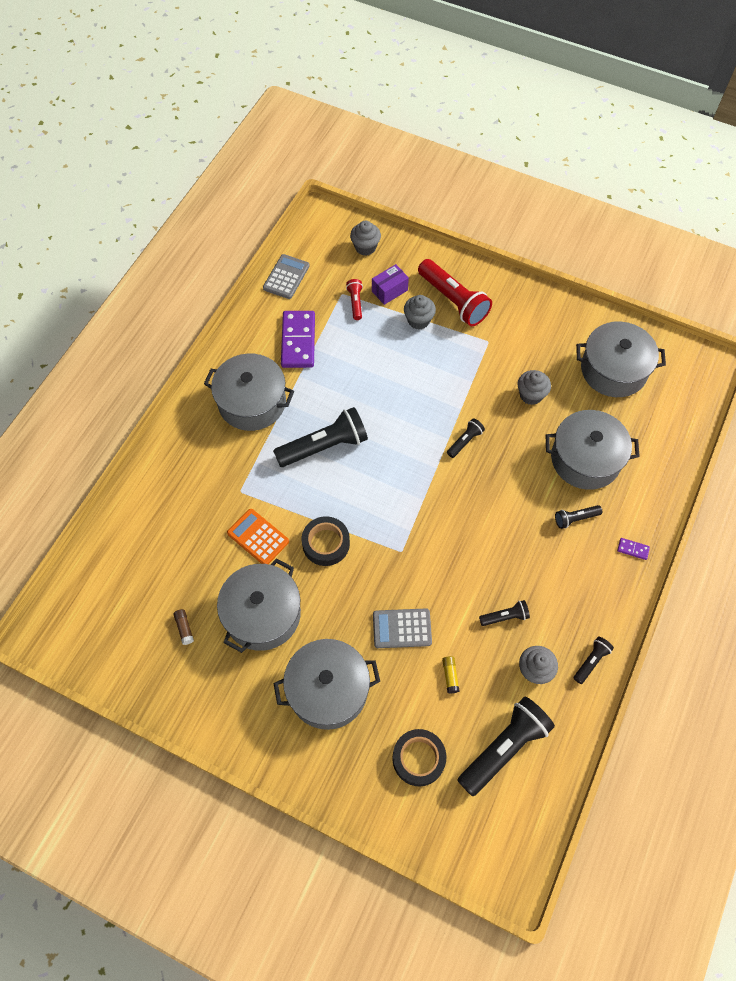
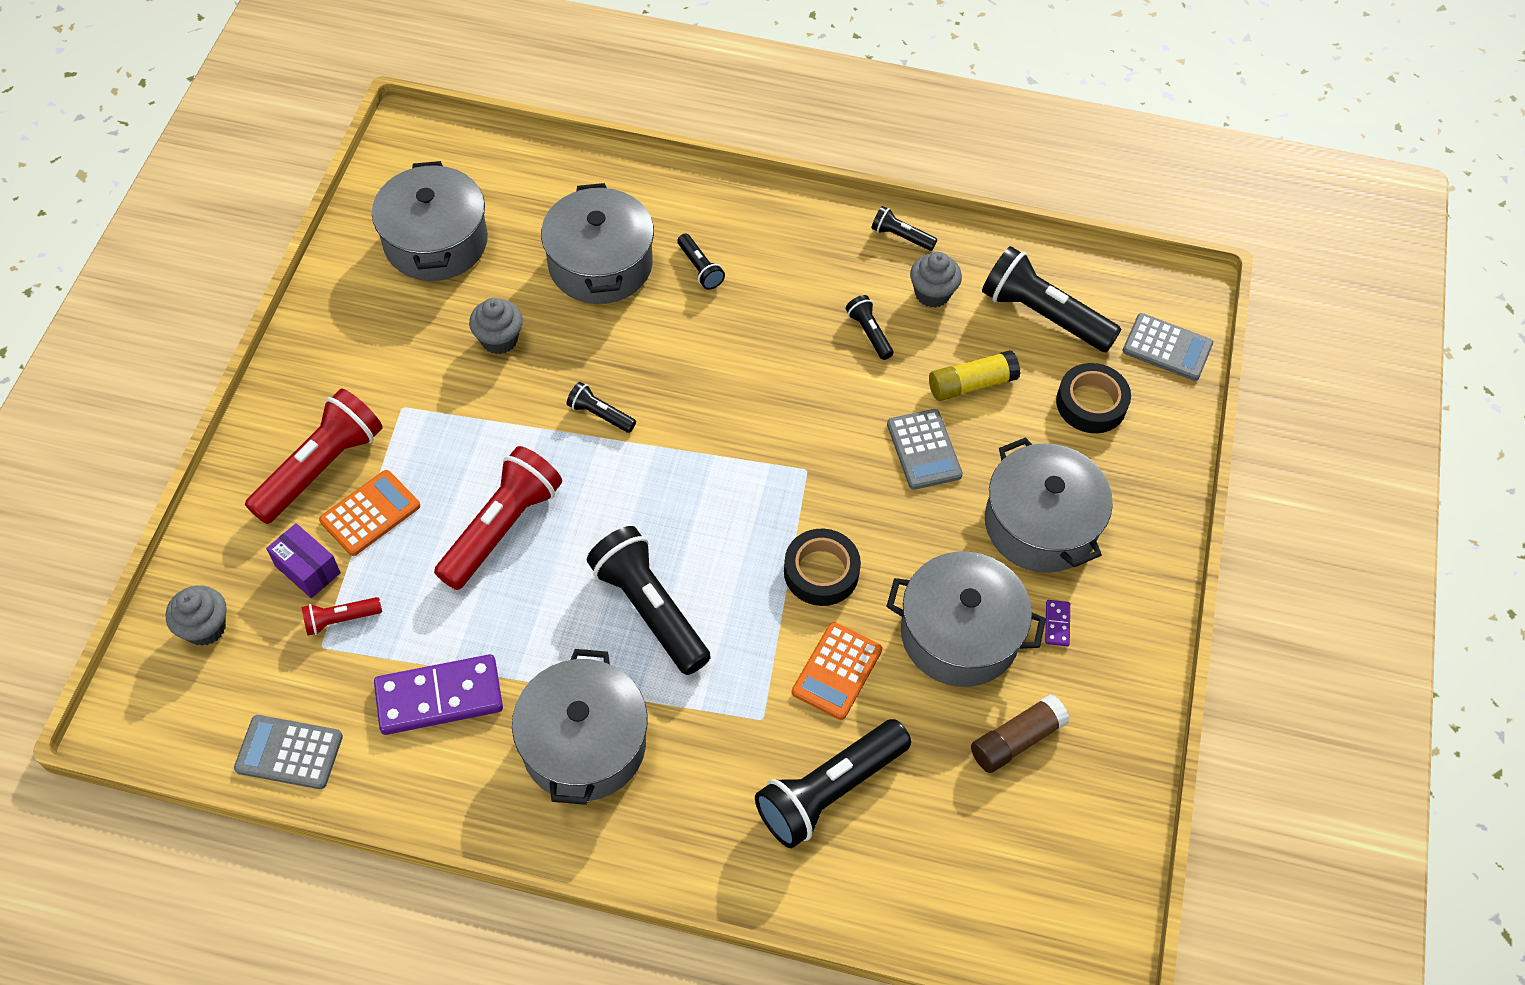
camera: 105 degrees left, 5 degrees down
(184, 628) = (1016, 740): brown glue stick -> brown glue stick, size x1.81
(187, 517) = (829, 790): none -> black flashlight
(395, 380) = (501, 528): none -> red flashlight
(418, 320) = (370, 513): grey cupcake -> orange calculator
(450, 676) = (971, 384): yellow glue stick -> yellow glue stick, size x1.81
(459, 838) = (1167, 348): none -> grey calculator
(633, 549) = (730, 203): purple domino -> purple domino (1057, 624)

